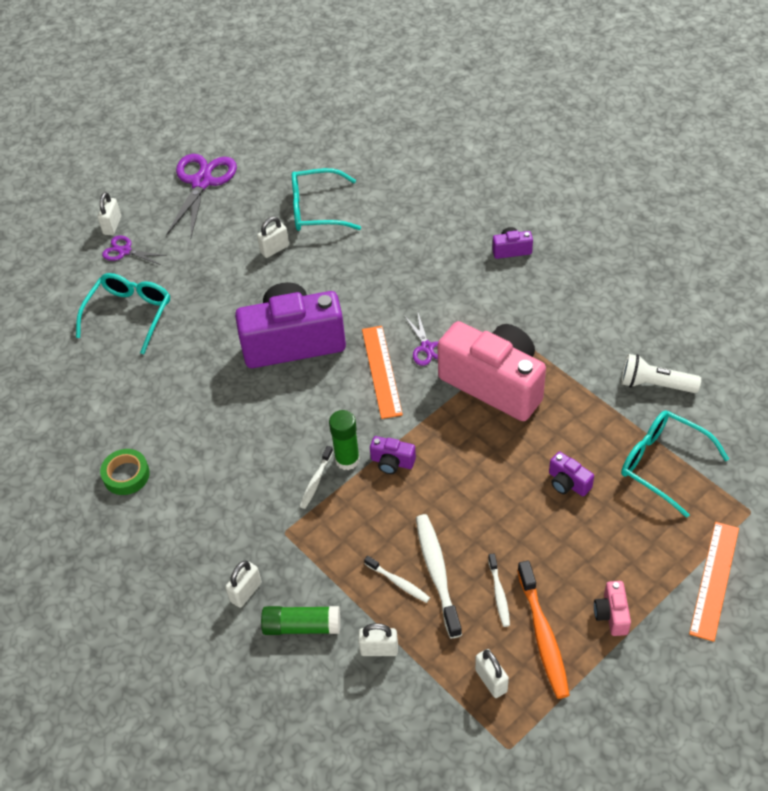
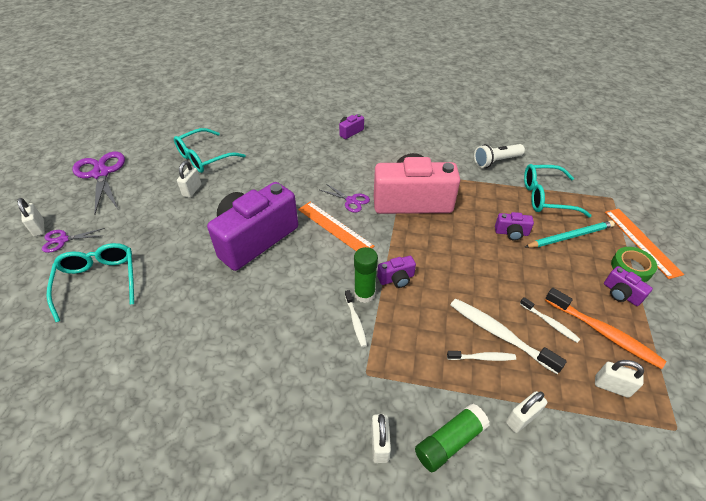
camera: 40 degrees left, 5 degrees down
(126, 475) = (188, 410): green tape -> green tape (631, 267)
(611, 614) = (621, 294): pink camera -> purple camera
(633, 525) = (570, 236): none -> turquoise pencil

